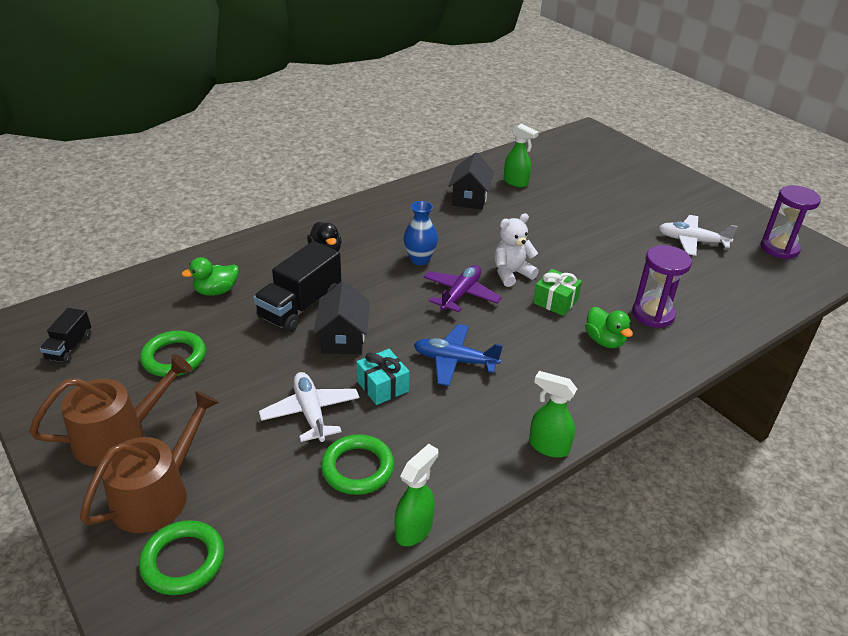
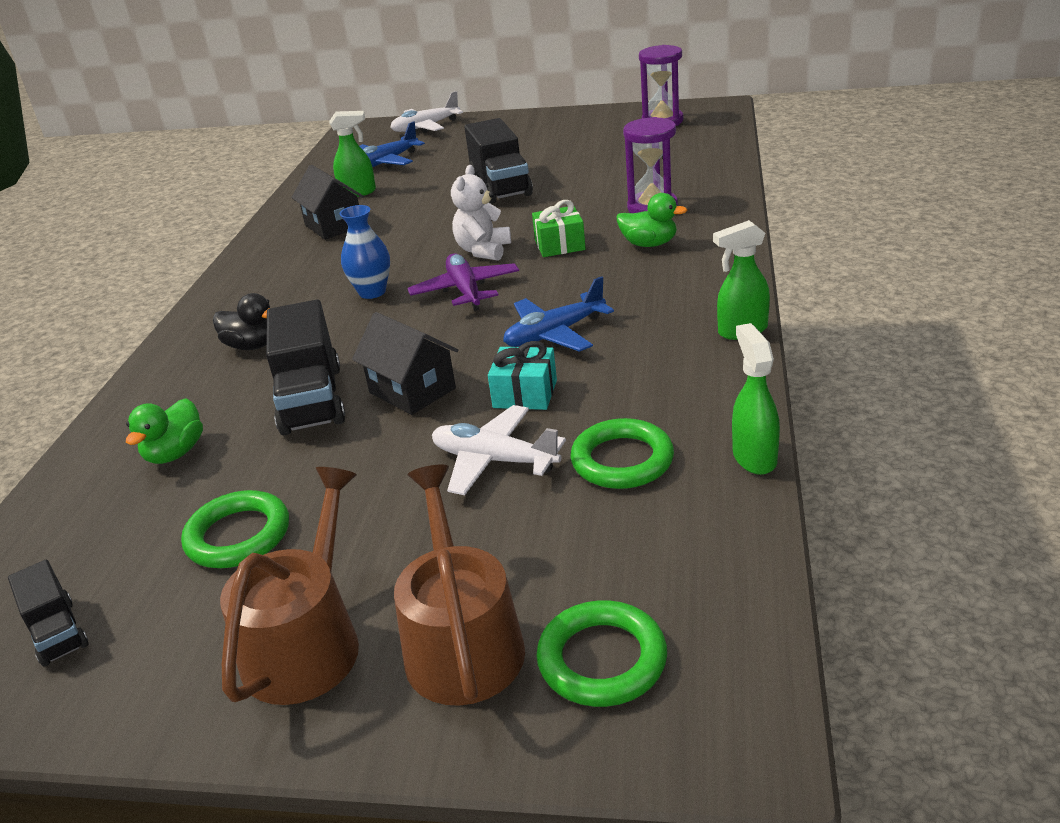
camera: 40 degrees left, 5 degrees down
(562, 169) = (386, 162): none -> blue plane
(594, 232) = (500, 186): none -> black truck
(691, 241) = (591, 150): white plane -> white plane (425, 127)

